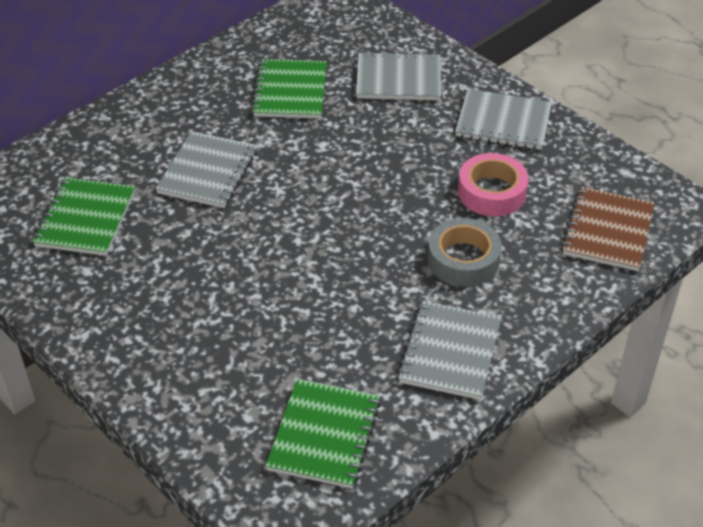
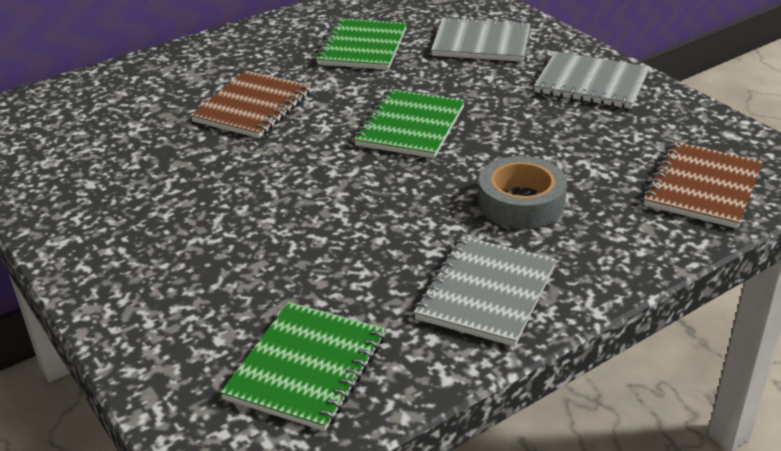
camera: 10 degrees right, 10 degrees down
(86, 219) = (108, 139): green notebook -> green notebook (410, 126)
(207, 172) = (252, 107): grey notebook -> brown notebook
(492, 192) = (567, 143): pink tape -> none

